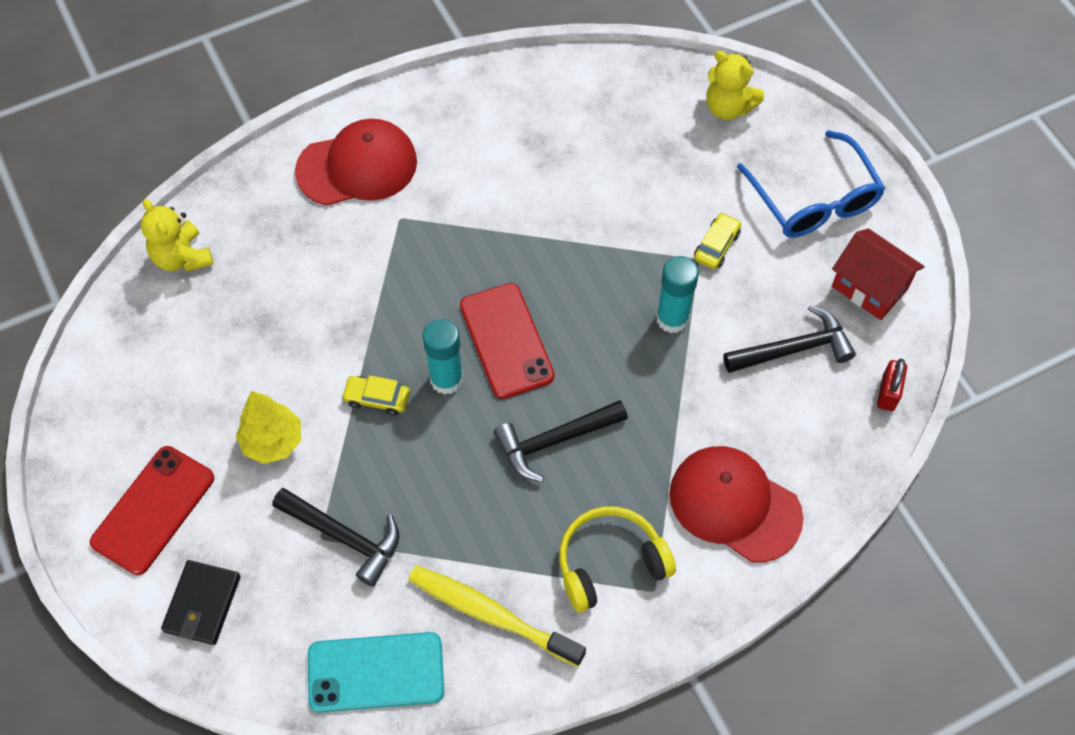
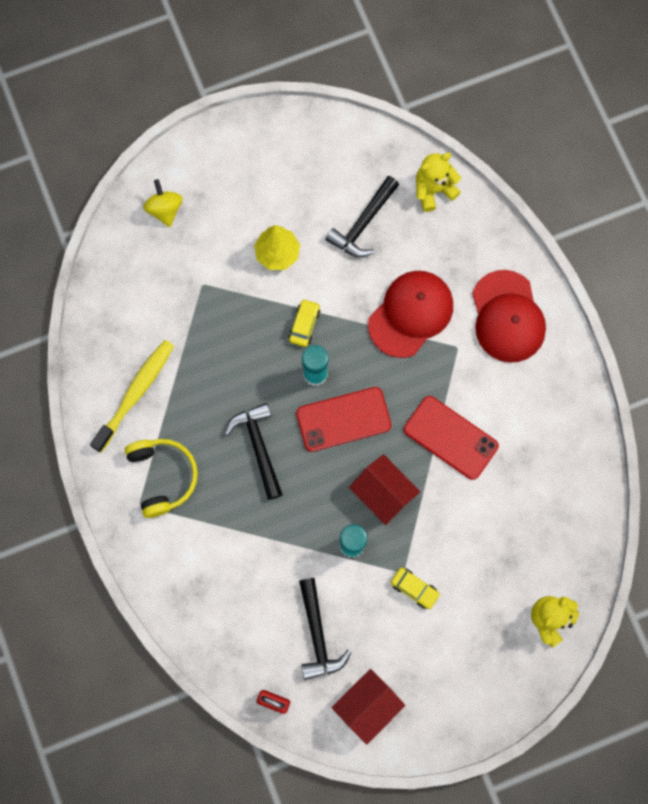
camera: 95 degrees right, 15 degrees up
(153, 510) = (234, 177): red phone -> red phone (450, 437)
(202, 604) = (165, 209): black wallet -> yellow spinning top
(344, 537) = (201, 299): black hammer -> black hammer (363, 223)
(376, 672) = (106, 317): turquoise phone -> none
(600, 288) = (383, 493): none -> red house
(734, 504) = (196, 570): red cap -> red cap (411, 314)
(814, 199) = (453, 675): blue glasses -> none

